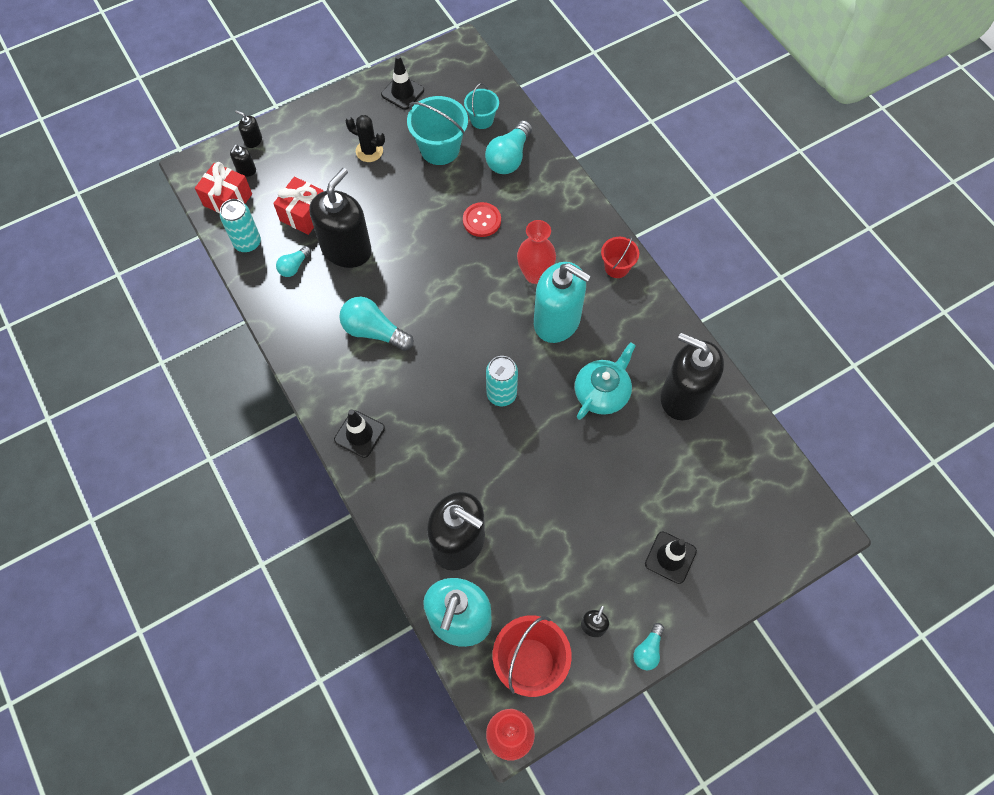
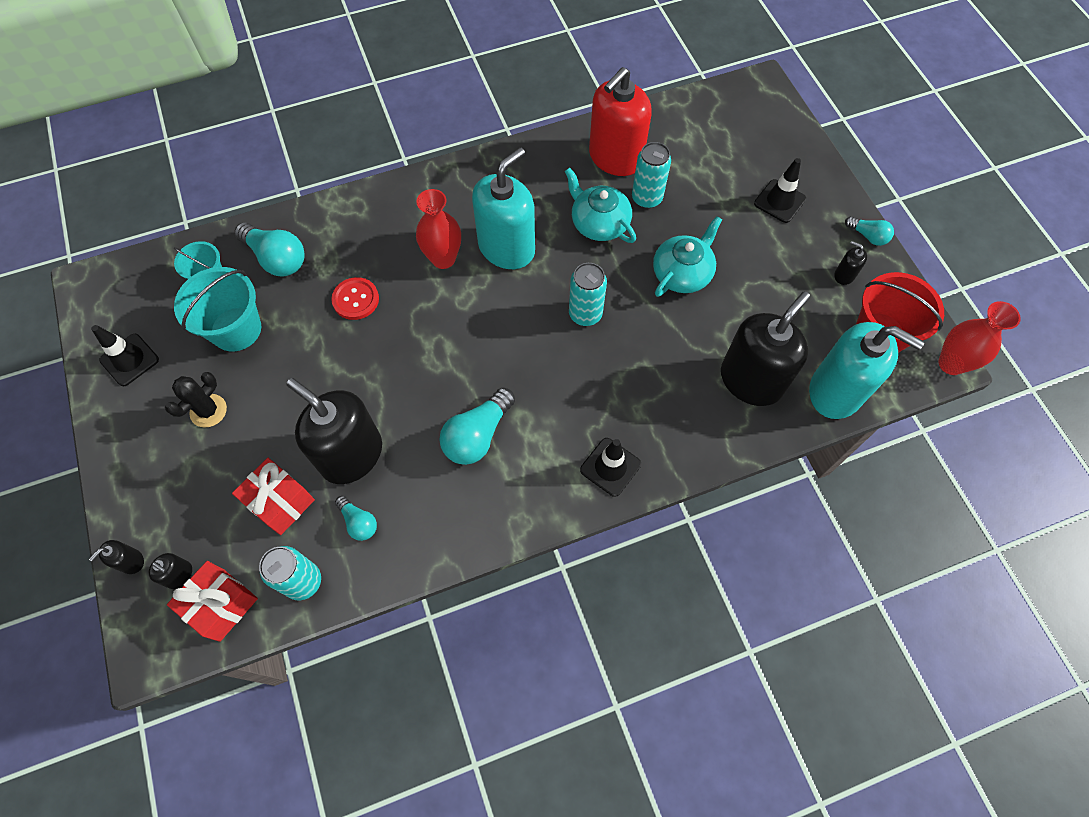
camera: 80 degrees left, 0 degrees up
(562, 471) = (682, 273): none -> turquoise teapot
(616, 267) = (454, 183): red bucket -> none
(641, 430) = (646, 198): none -> turquoise can
(683, 396) = (615, 157): black soap dispenser -> red soap dispenser

